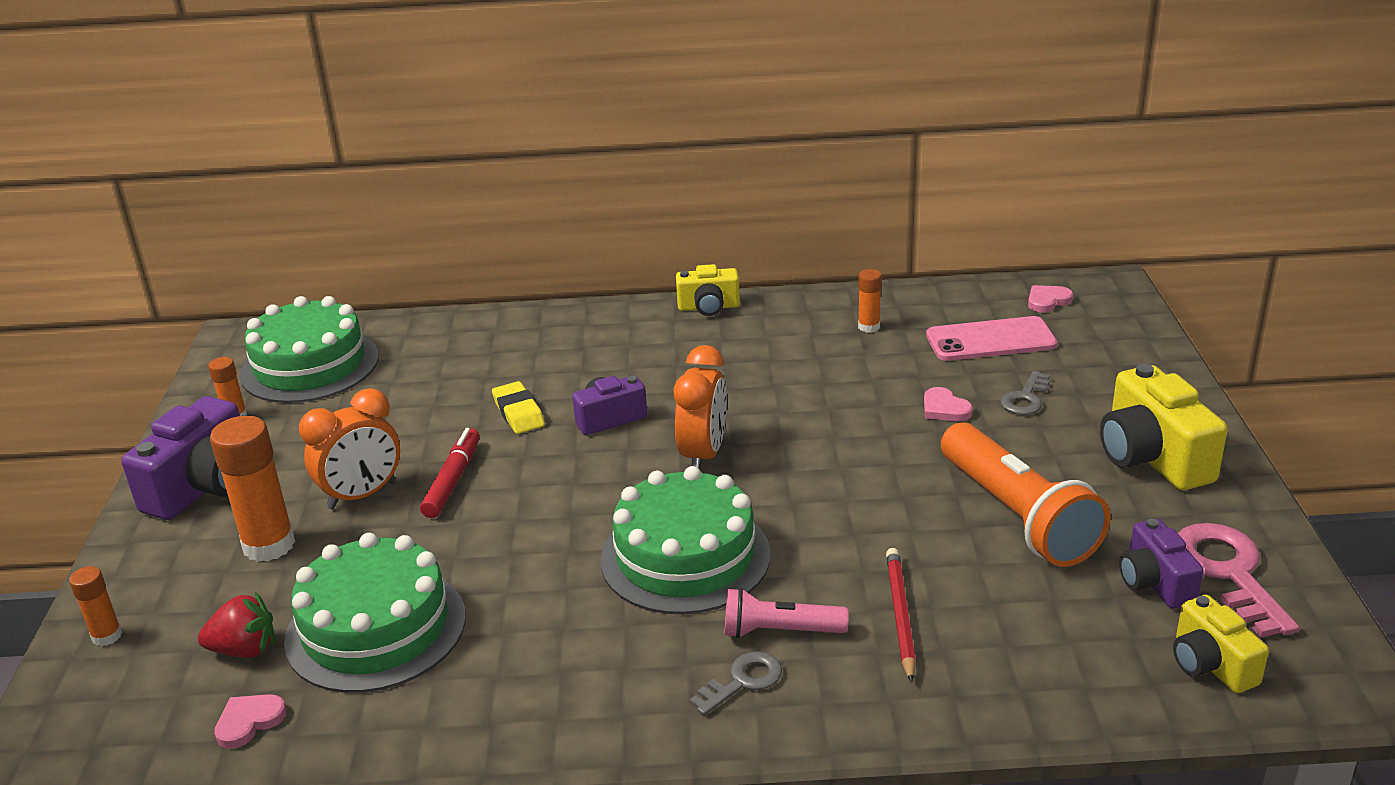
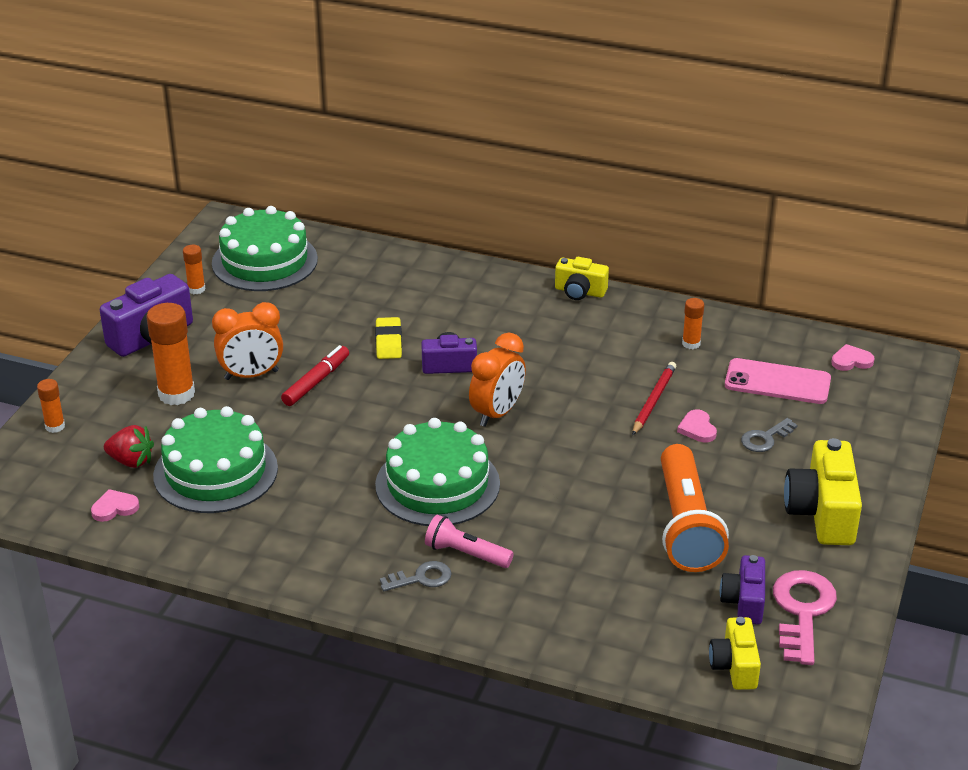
camera: 20 degrees right, 5 degrees up
(900, 615) = (552, 568): red pencil -> red pencil (653, 400)

